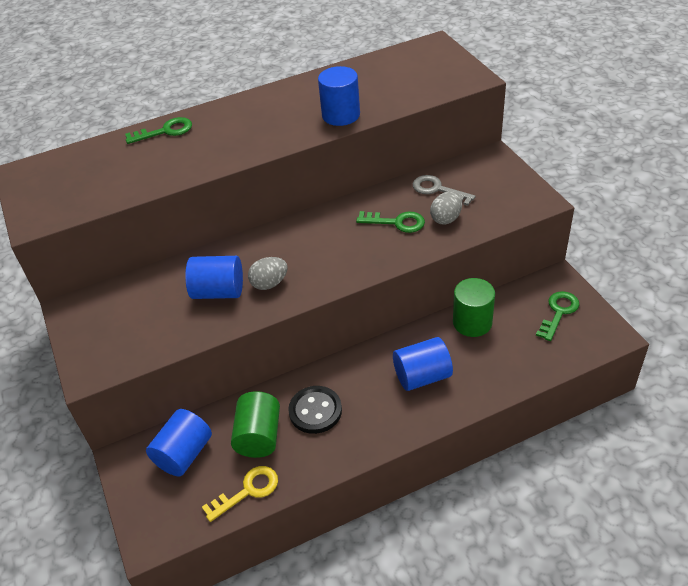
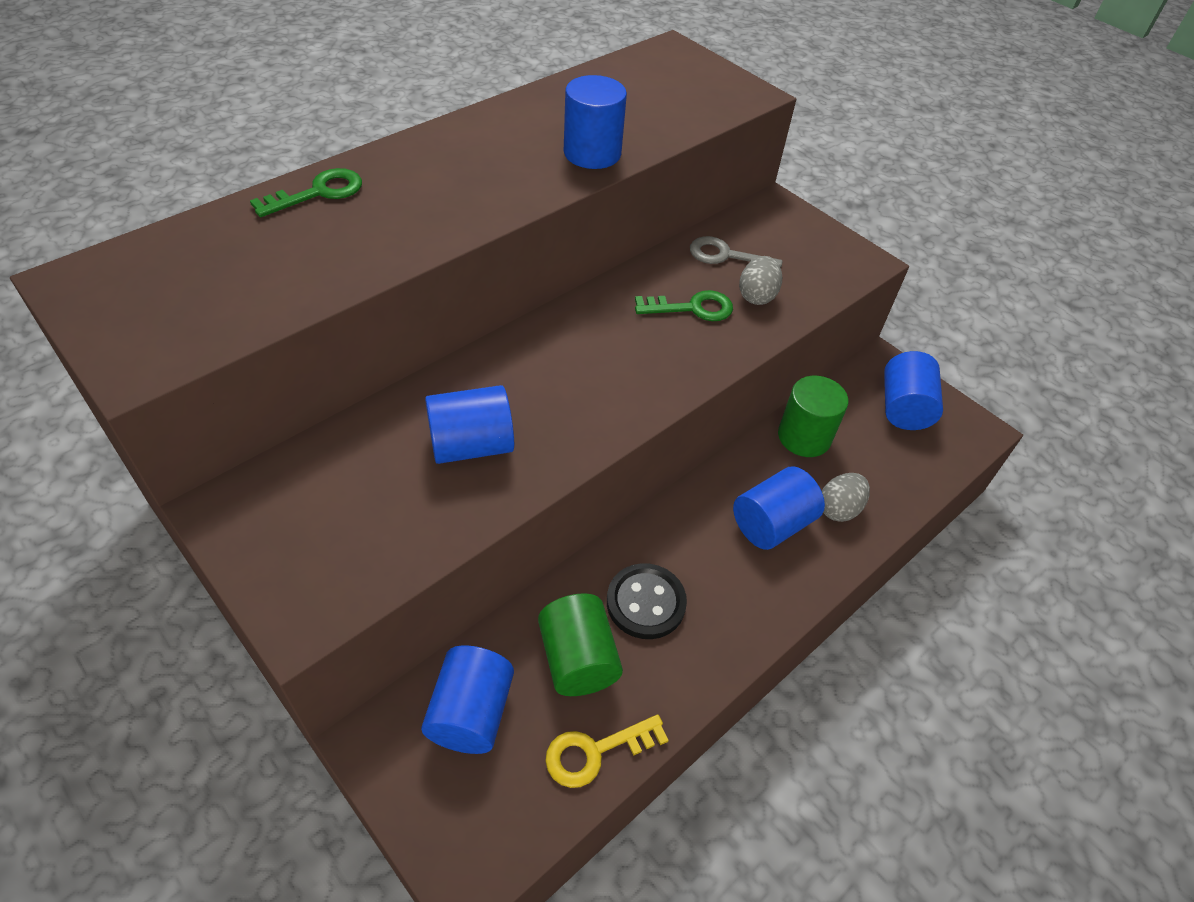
camera: 25 degrees left, 5 degrees up
(248, 491) = (595, 752): yellow key -> yellow key turned 150 degrees counterclockwise
(269, 283) = (547, 422): grey egg -> grey egg (839, 509)
(559, 312) = (903, 408): green key -> blue cylinder

